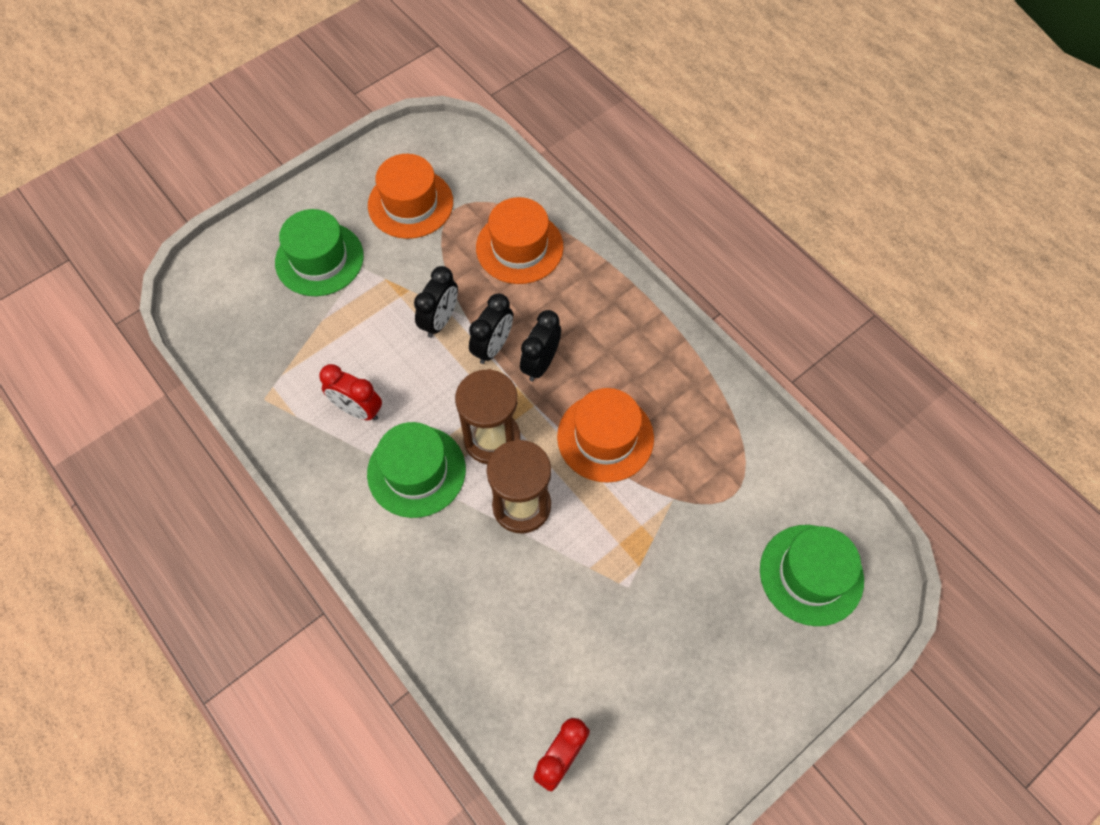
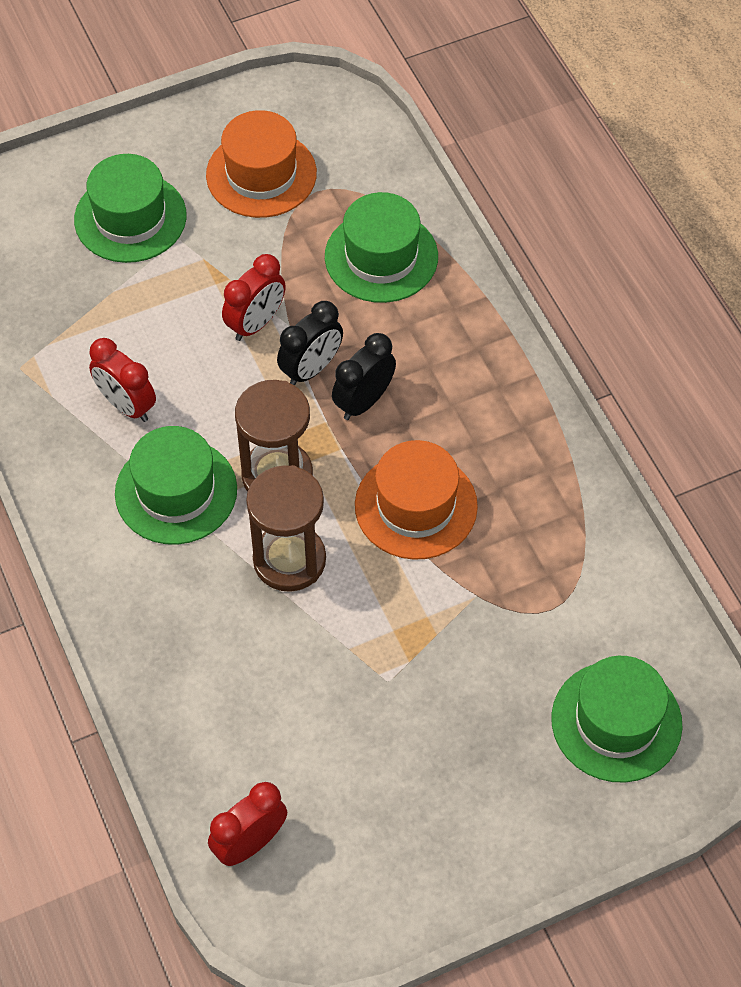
camera: 15 degrees right, 5 degrees down
(440, 321) = (256, 323): black clock -> red clock
(519, 247) = (381, 257): orange hat -> green hat

